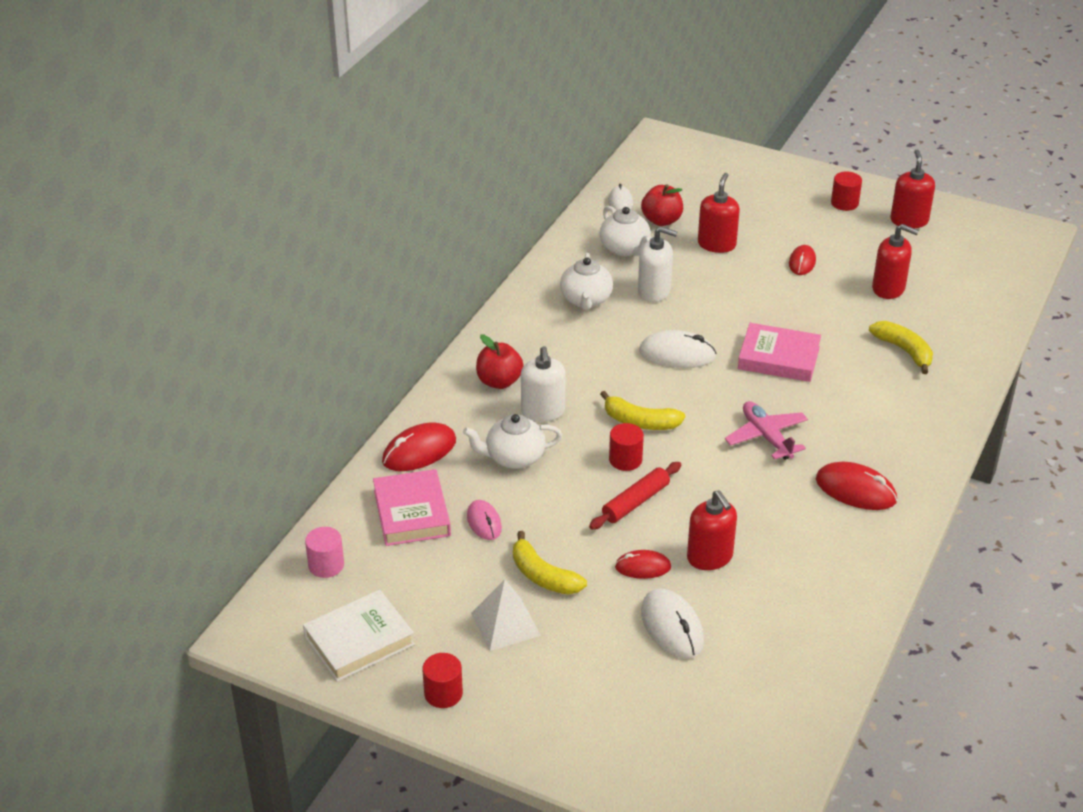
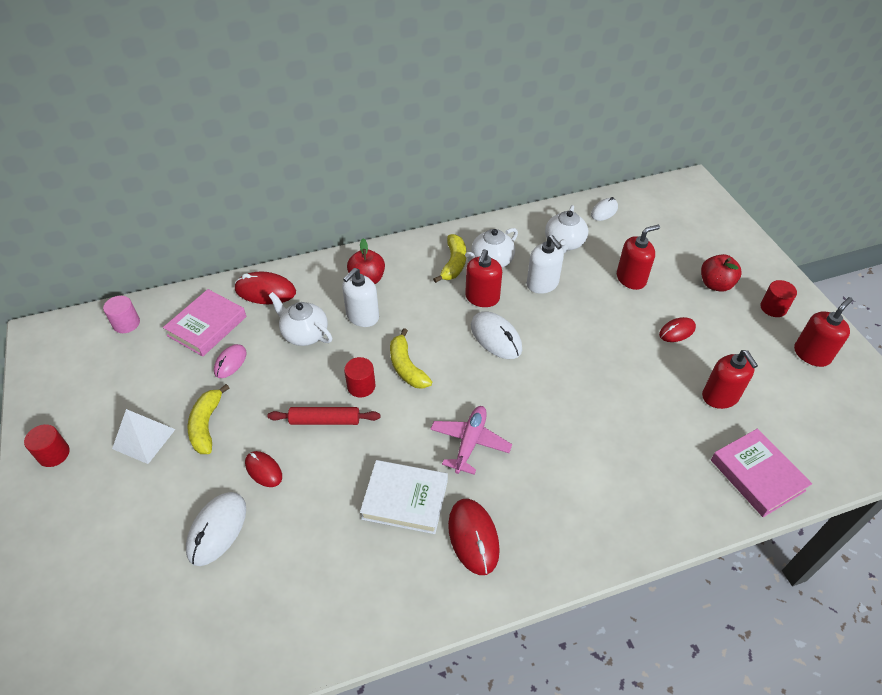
camera: 45 degrees right, 10 degrees up
(359, 640) = (72, 382): white book -> white book (405, 499)
(661, 220) = (615, 239): red apple -> red apple (715, 284)
(710, 557) = (310, 500): red soap dispenser -> red soap dispenser (482, 298)
(778, 358) = (561, 390): pink book -> pink book (757, 475)
(904, 351) = (665, 455): yellow banana -> yellow banana (454, 263)

